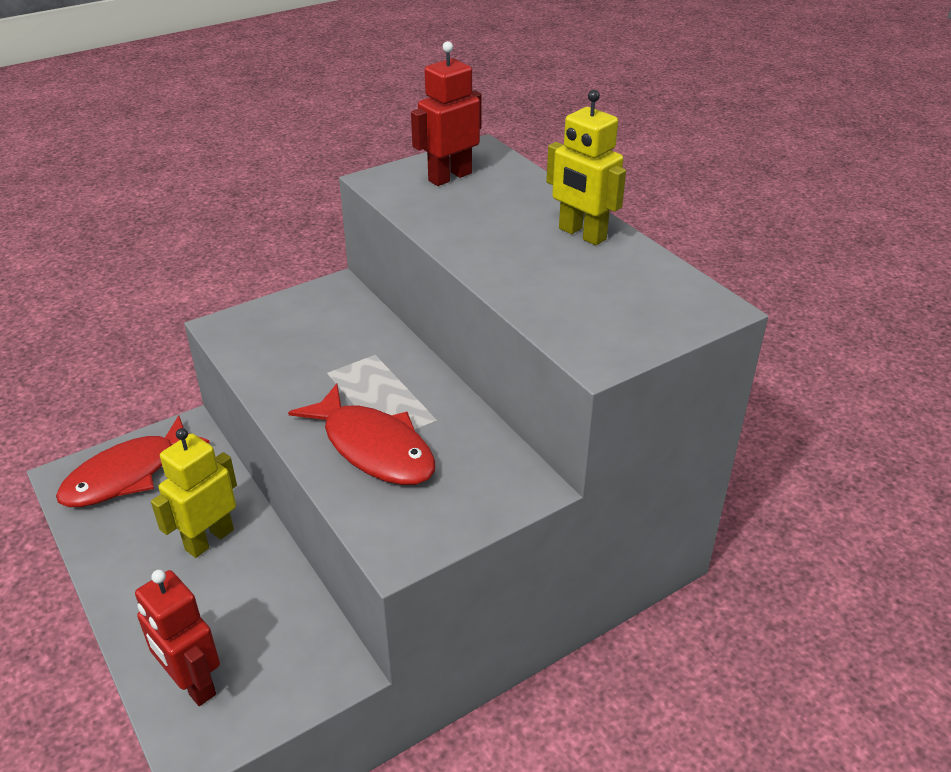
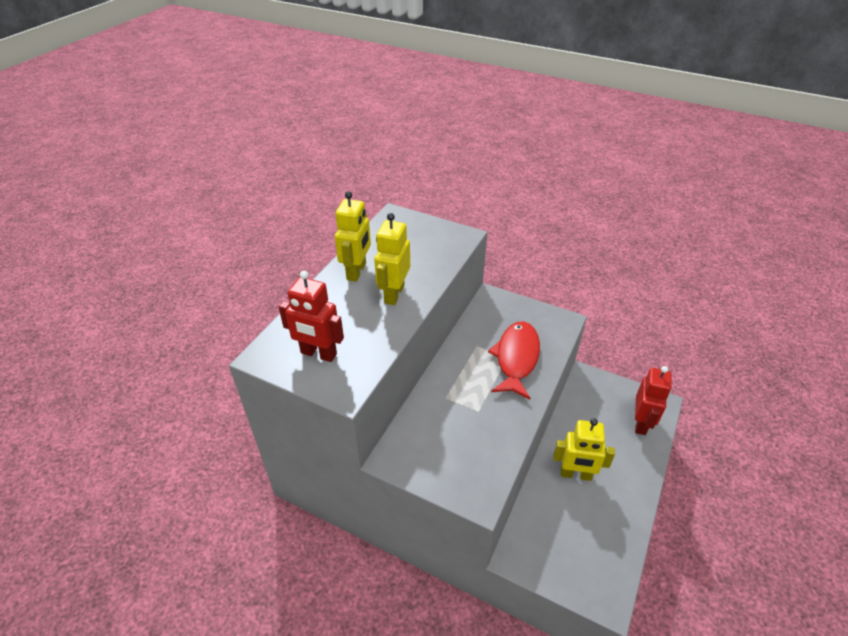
camera: 120 degrees left, 5 degrees up
(128, 474) = (575, 560): red fish -> none
(505, 248) = (394, 294): none -> yellow robot

